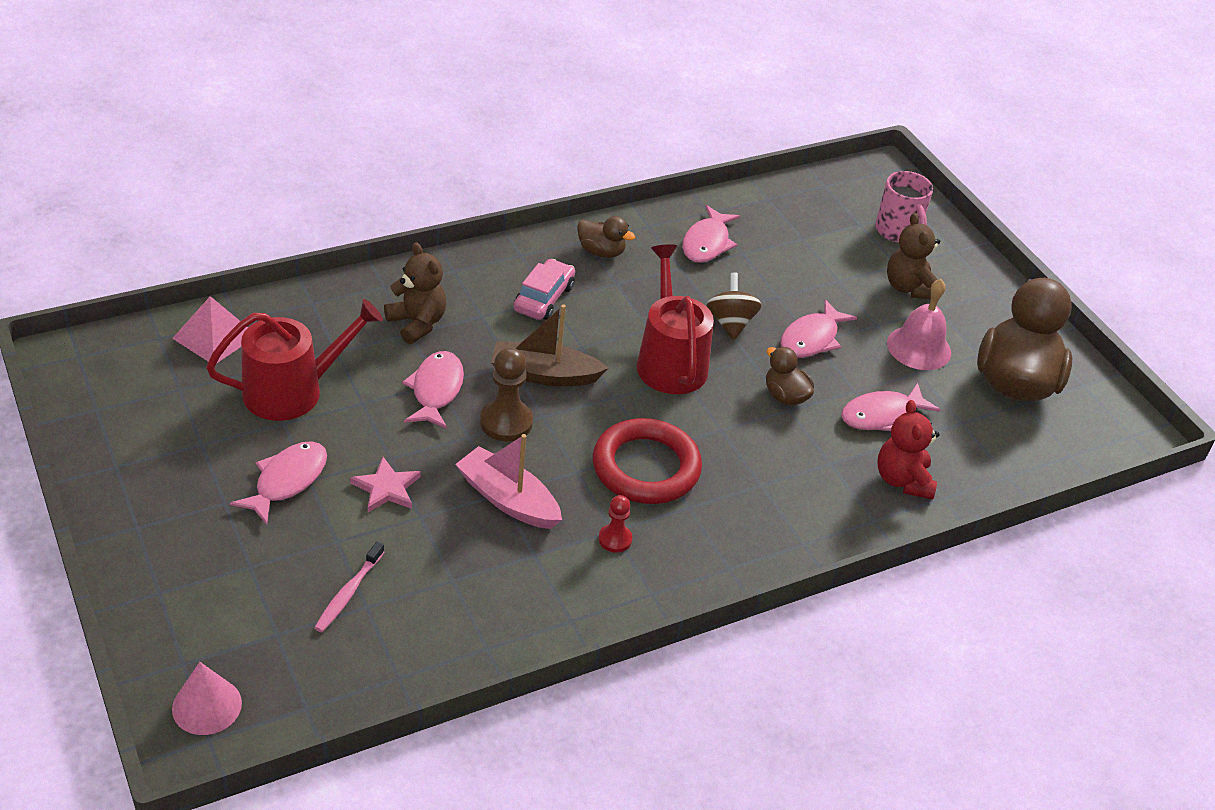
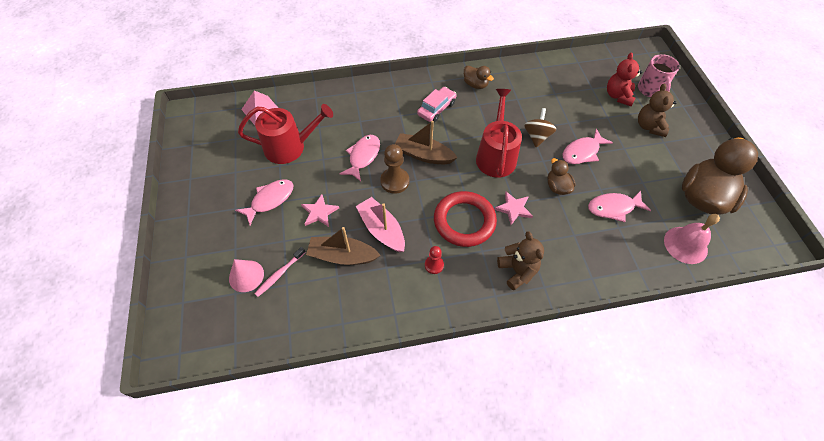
camera: 20 degrees right, 15 degrees up
(207, 706) = (185, 331): pink cone -> pink cone (246, 276)
(417, 323) = (365, 116): brown teddy bear -> brown teddy bear (517, 271)
(452, 549) = (342, 256): none -> brown boat
(707, 243) = (536, 85): pink fish -> none
(722, 438) = (513, 208): none -> pink star
(902, 480) = (616, 253): red teddy bear -> red teddy bear (618, 96)
(919, 347) = (646, 166): pink bell -> pink bell (685, 245)

